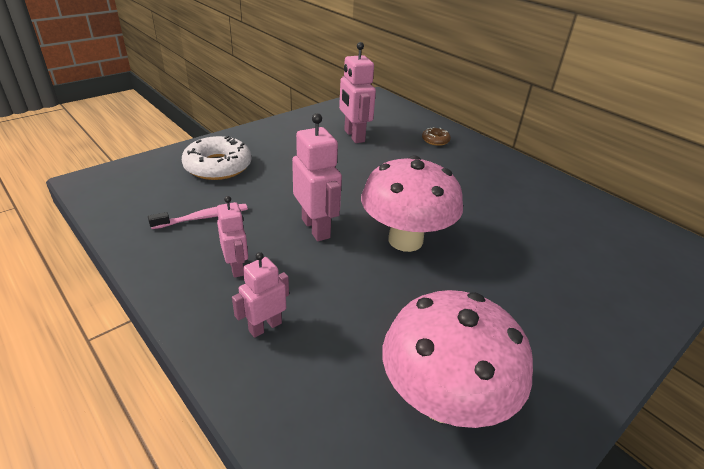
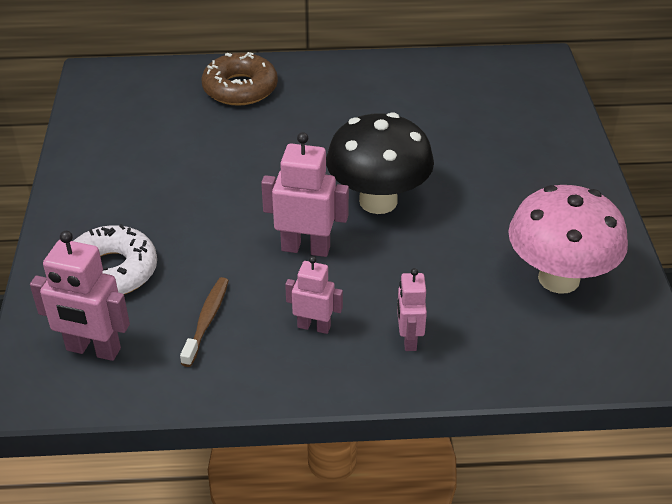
camera: 50 degrees left, 5 degrees up
(203, 218) = (207, 320): pink toothbrush -> brown toothbrush
(354, 136) = (165, 139): pink robot -> pink robot (93, 350)
(405, 240) = (378, 201): pink mushroom -> black mushroom
(435, 140) = (240, 88): brown donut -> brown donut, size x2.05

